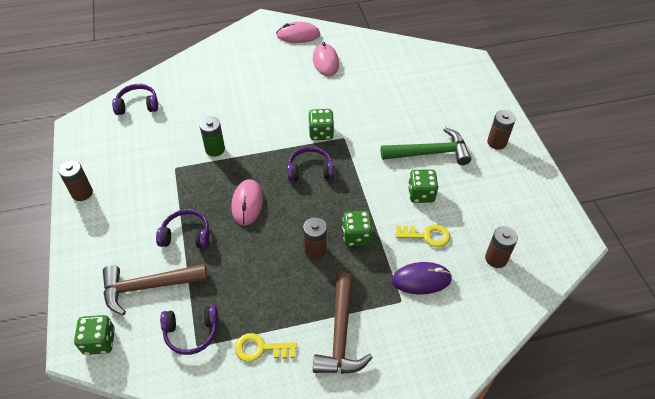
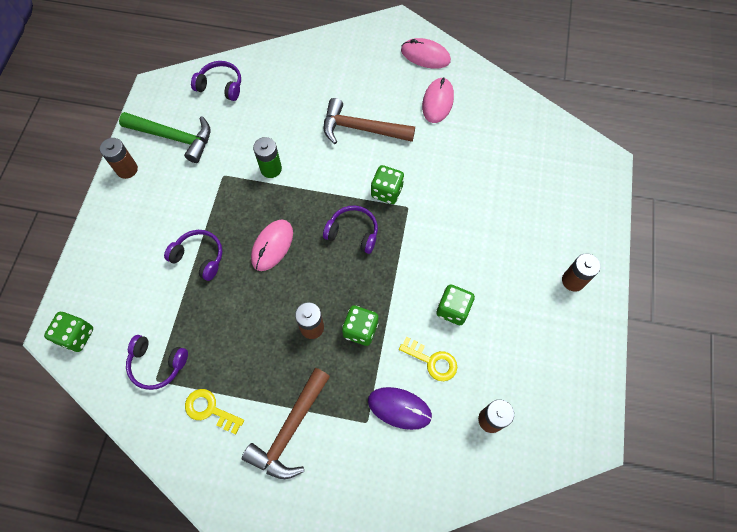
camera: 25 degrees right, 15 degrees up
(148, 286) = (141, 298): brown hammer -> brown hammer (361, 128)
(430, 153) = (490, 263): green hammer -> green hammer (173, 137)

